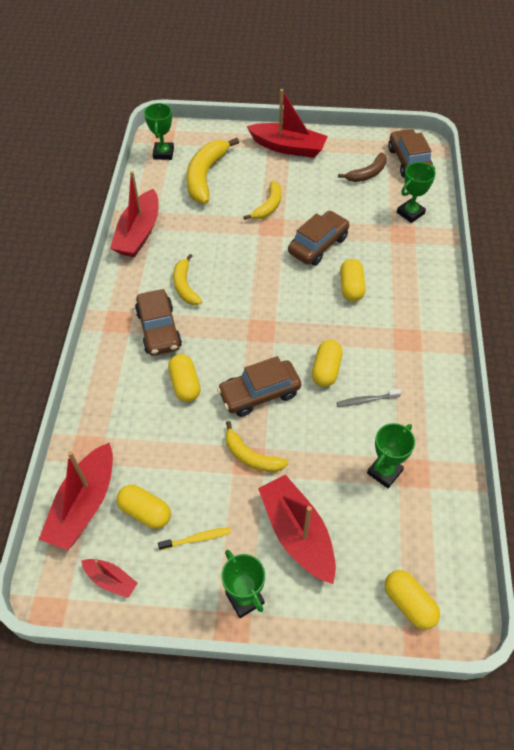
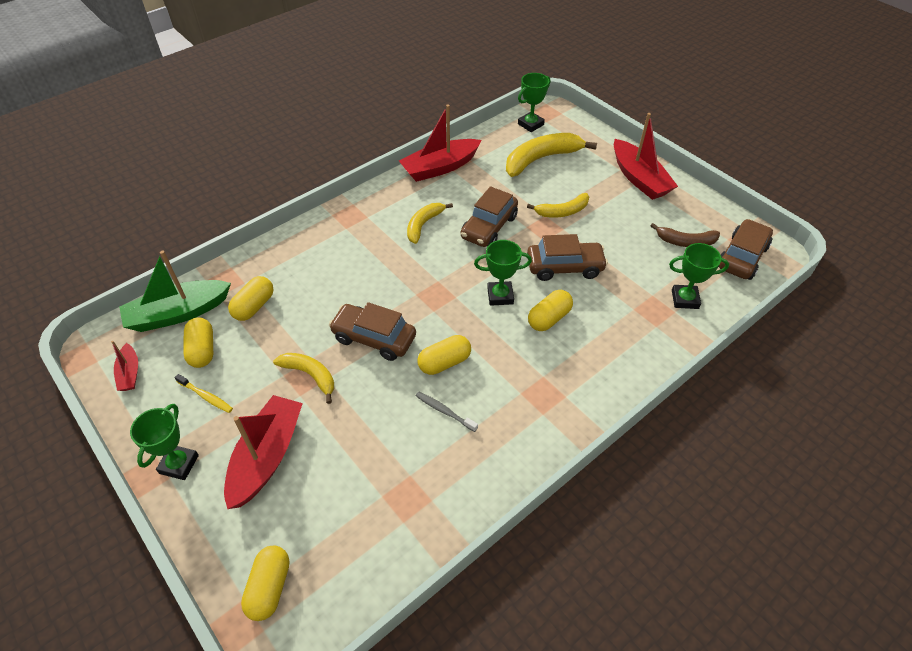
camera: 45 degrees right, 5 degrees down
(84, 504) = (178, 313): red boat -> green boat
(159, 329) = (367, 241): brown car -> brown car (489, 227)
(185, 384) = (334, 290): yellow capsule -> yellow capsule (254, 306)
(251, 456) = (310, 375): yellow banana -> yellow banana turned 135 degrees clockwise
(384, 472) = (385, 475): green trophy -> green trophy (500, 296)

